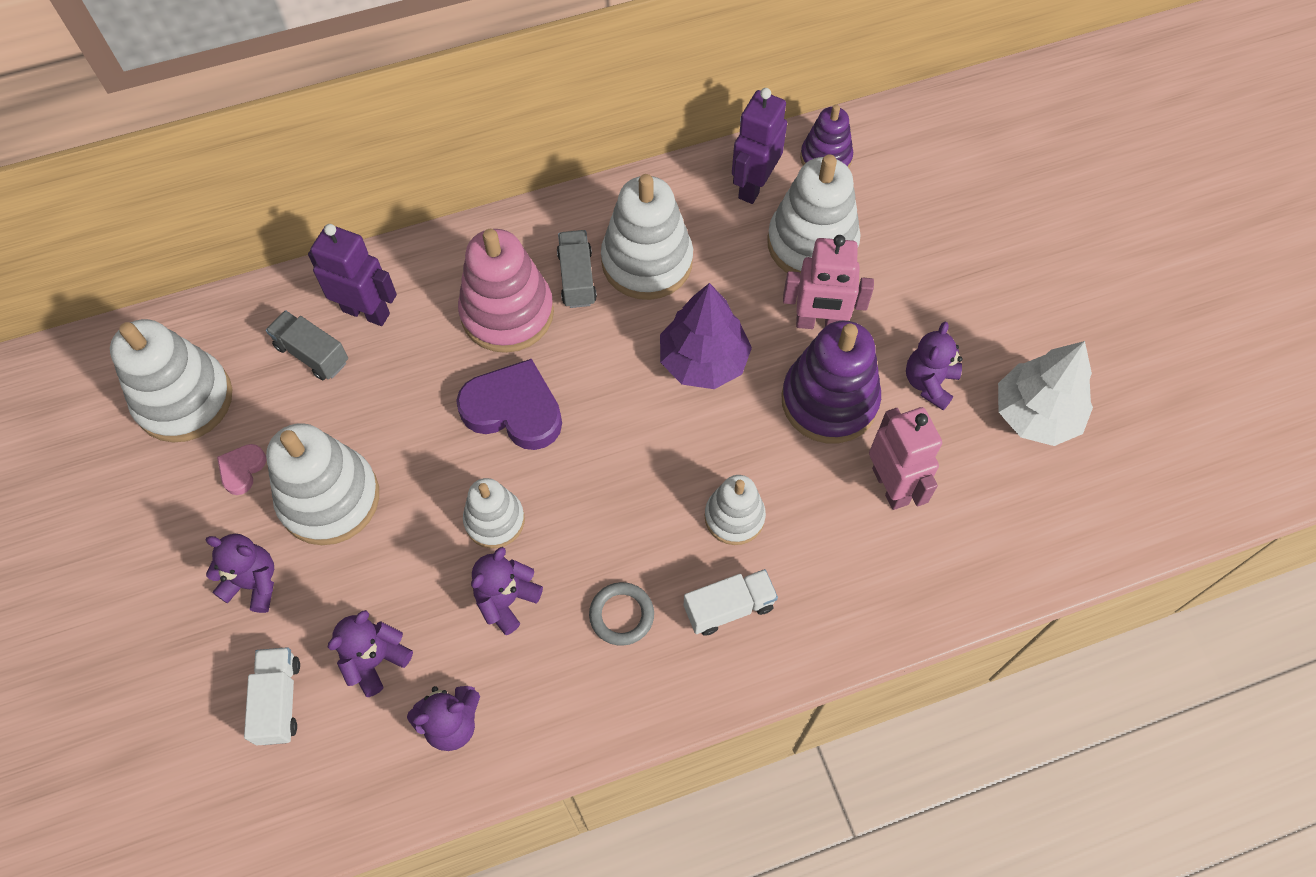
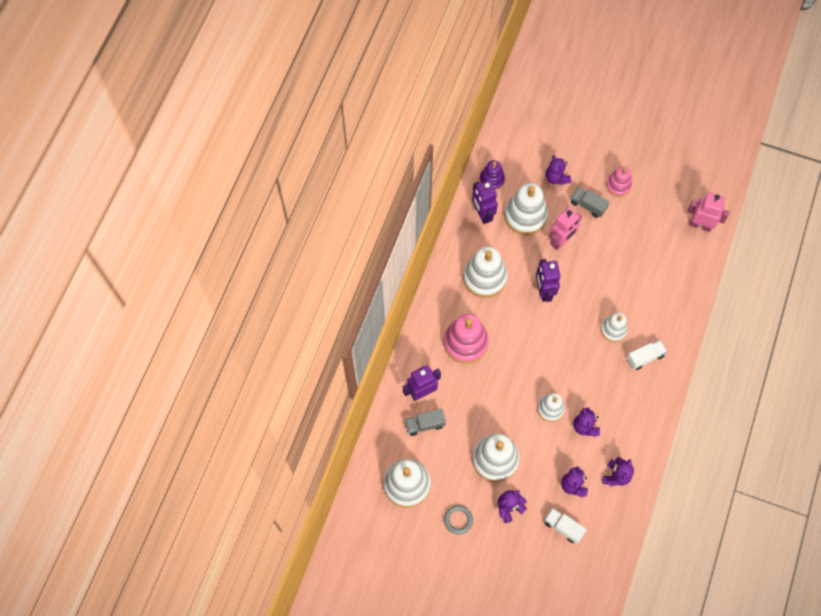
camera: 50 degrees left, 5 degrees up
(242, 470) = (457, 482): pink heart -> none
(513, 410) = (510, 370): purple heart -> none
(577, 278) = (471, 307): grey truck -> grey truck (588, 205)
(621, 615) = (620, 393): grey ring -> grey ring (458, 520)
(703, 360) = (543, 291): purple tree -> purple robot
(729, 608) = (645, 357): white truck -> white truck turned 45 degrees clockwise
(829, 401) = (594, 263): purple stacking toy -> none
(891, 486) = (642, 271): pink robot -> pink robot (700, 225)
(929, 383) = (614, 226): purple teddy bear -> purple teddy bear (556, 178)
(1008, 337) = (618, 185): none -> pink stacking toy
(1036, 414) = (654, 203): white tree -> none

